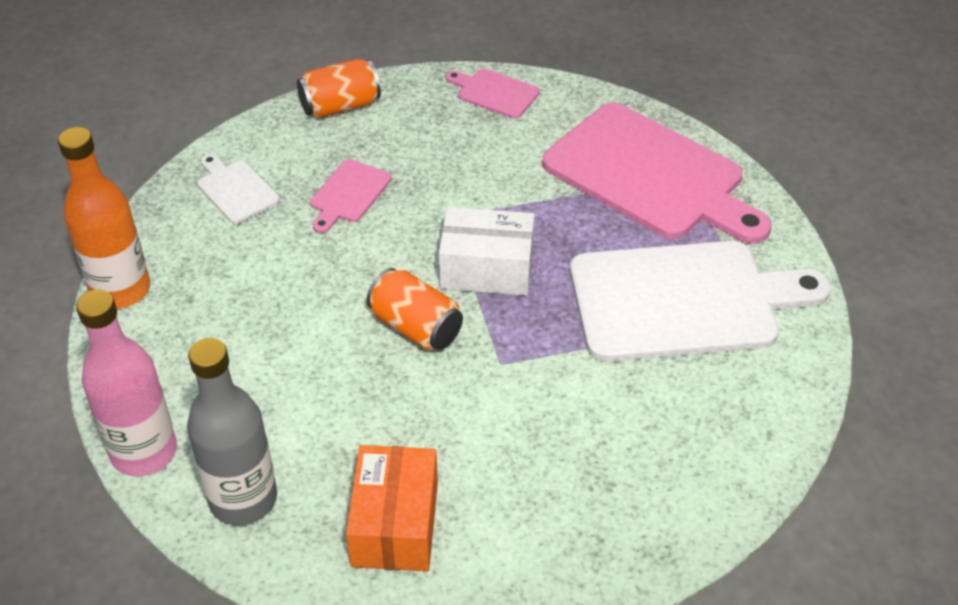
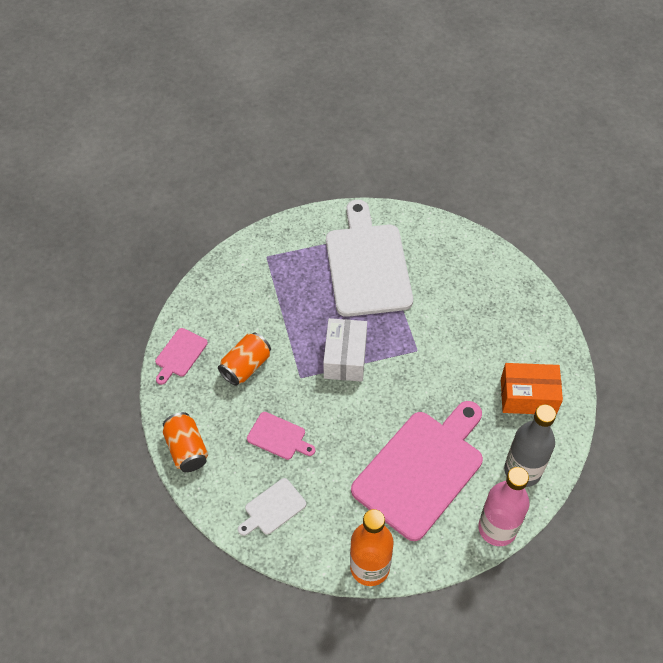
camera: 90 degrees left, 10 degrees up
(416, 327) = (393, 393): orange can -> orange can (246, 366)
(650, 175) = (265, 273): pink cutting board -> pink cutting board (421, 469)

